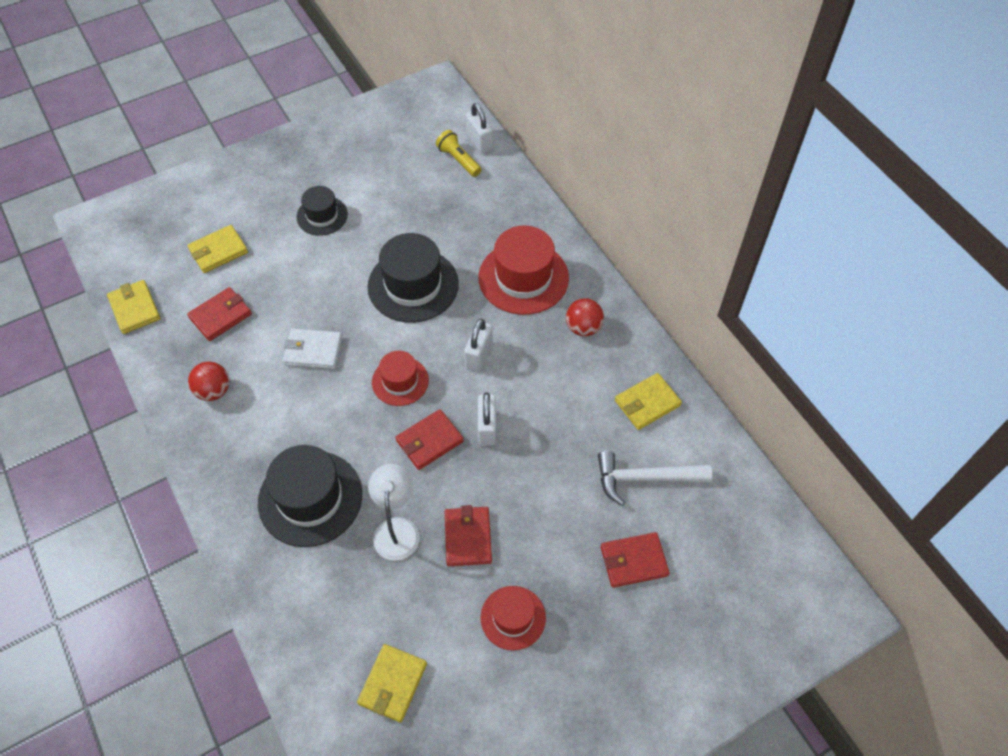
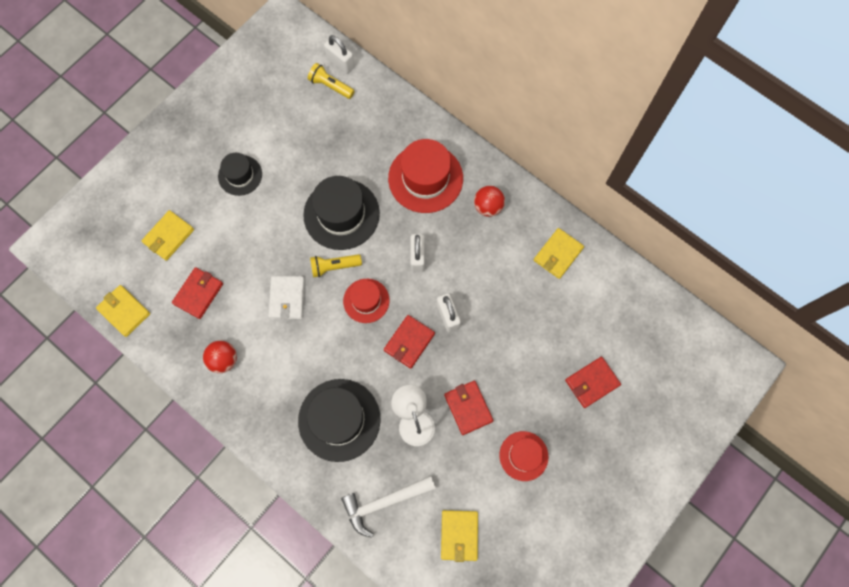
camera: 20 degrees left, 15 degrees up
(313, 351) = (287, 298): white wallet -> white wallet turned 75 degrees counterclockwise
(380, 335) = (334, 267): none -> yellow flashlight
(645, 478) = (577, 316): white hammer -> white hammer (384, 502)

